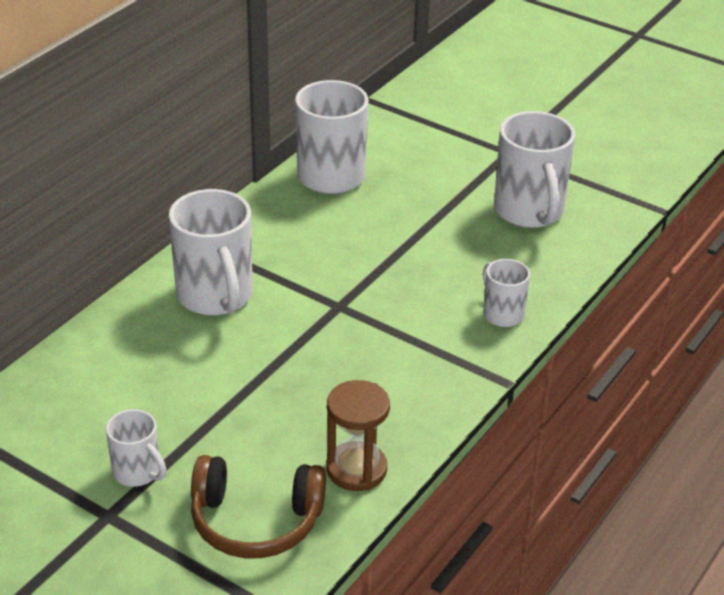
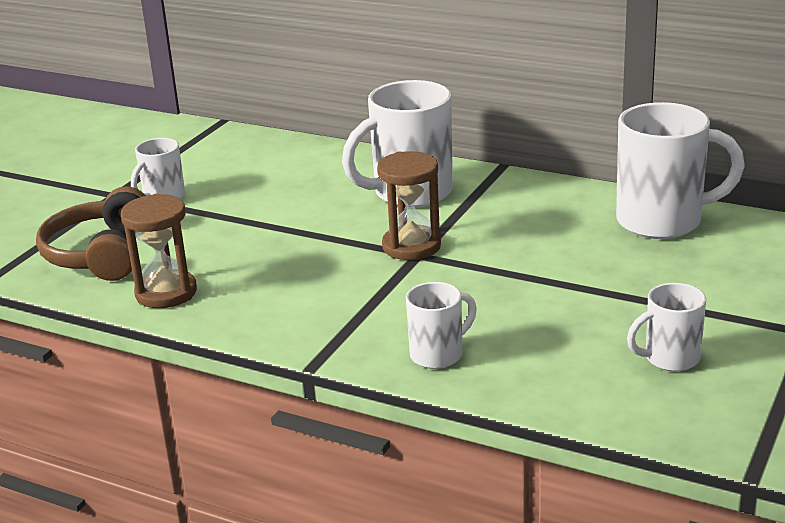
camera: 85 degrees right, 10 degrees down
(322, 307) = (411, 246): none -> brown hourglass
(529, 212) = (670, 358): white mug -> white mug, size x0.54

